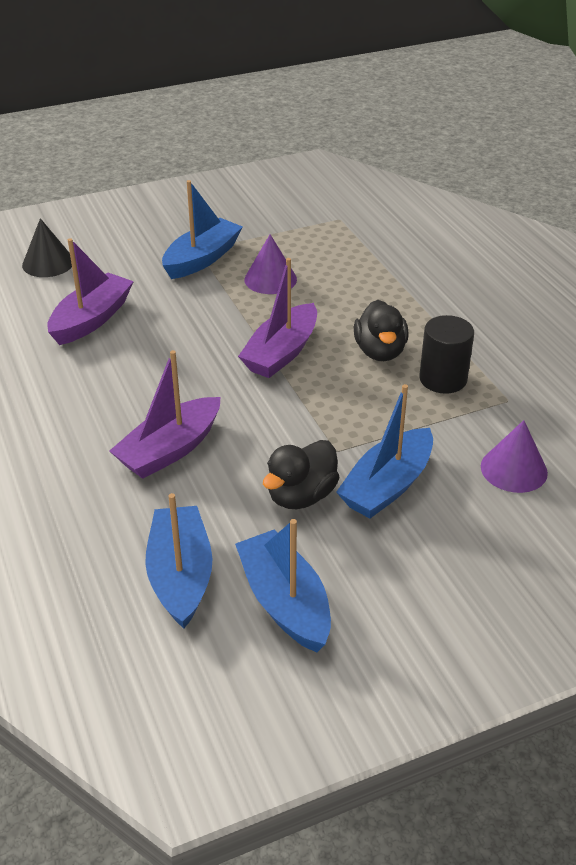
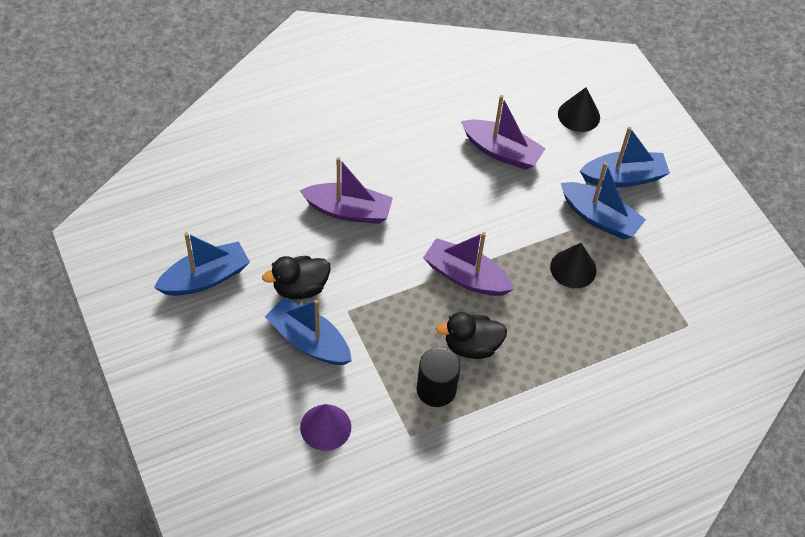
camera: 85 degrees right, 15 degrees up
(170, 450) = (348, 211): purple boat -> purple boat turned 150 degrees clockwise
(180, 576) = (231, 223): blue boat -> blue boat (623, 177)
(270, 279) = (573, 268): purple cone -> black cone
(301, 496) = (300, 288): black duck -> black duck turned 60 degrees counterclockwise

